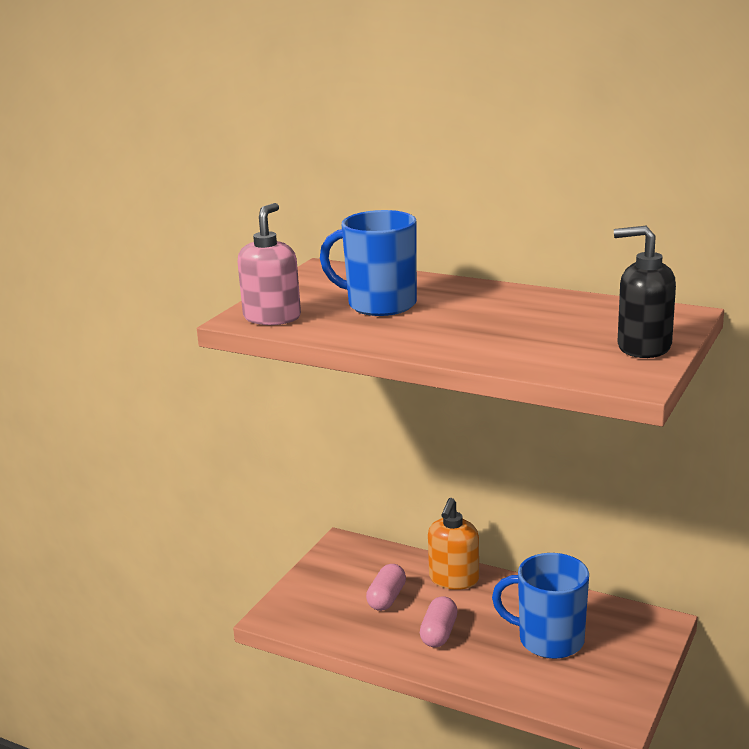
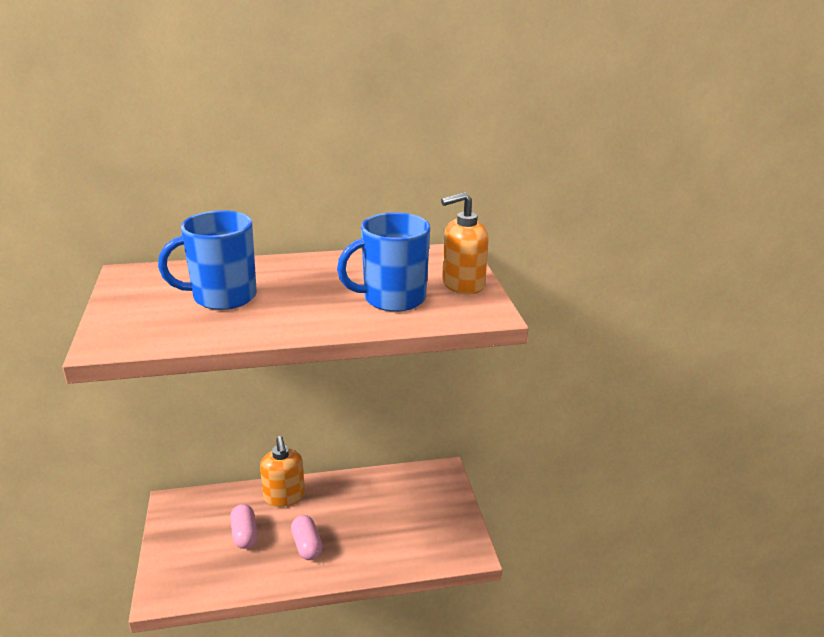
camera: 40 degrees left, 5 degrees up
(272, 317) = (134, 334): pink soap dispenser -> none
(549, 640) = (386, 515): blue mug -> blue mug (392, 299)
(643, 347) = (462, 284): black soap dispenser -> orange soap dispenser

